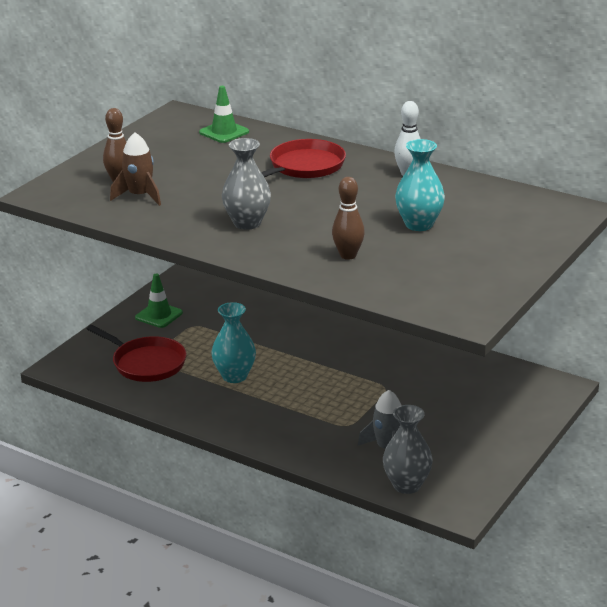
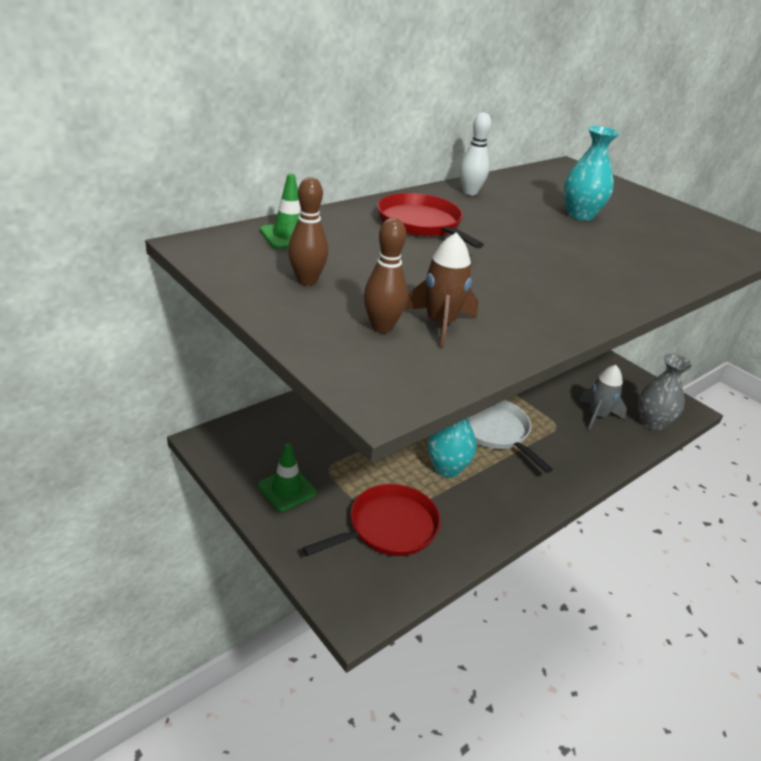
camera: 75 degrees left, 5 degrees up
(247, 223) = (549, 281): grey vase -> none
(308, 392) = (494, 431): none -> white pan
(348, 255) = (638, 255): brown bowling pin -> brown bowling pin (307, 280)

